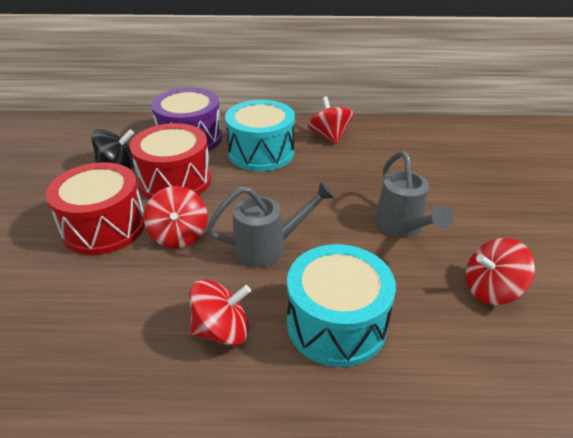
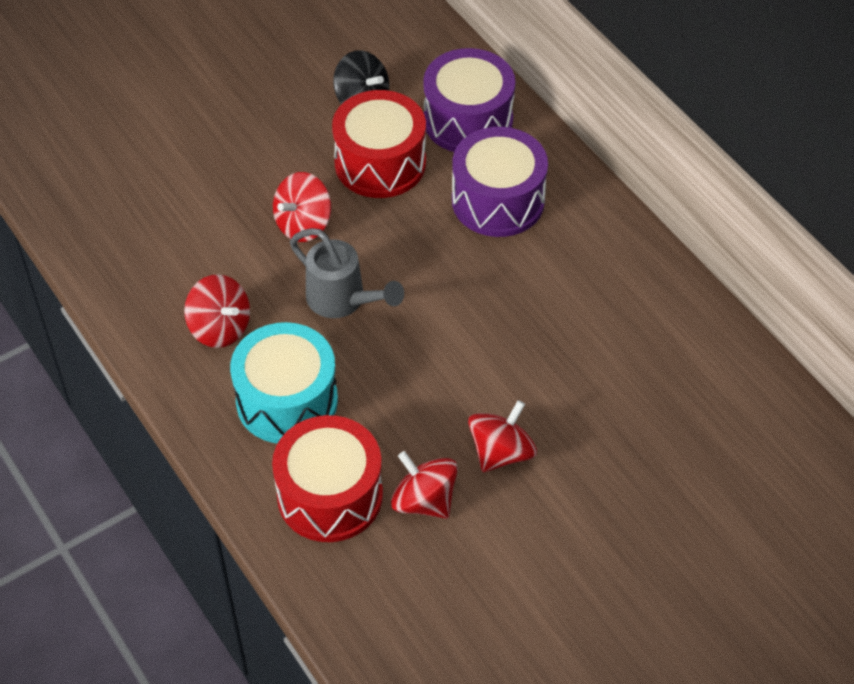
camera: 55 degrees right, 15 degrees up
(104, 227) = (268, 162): red drum -> red drum (330, 495)
(261, 152) = (498, 200): turquoise drum -> purple drum
(329, 136) = (595, 243): red spinning top -> red spinning top (501, 452)
(403, 226) = (467, 393): grey watering can -> none

